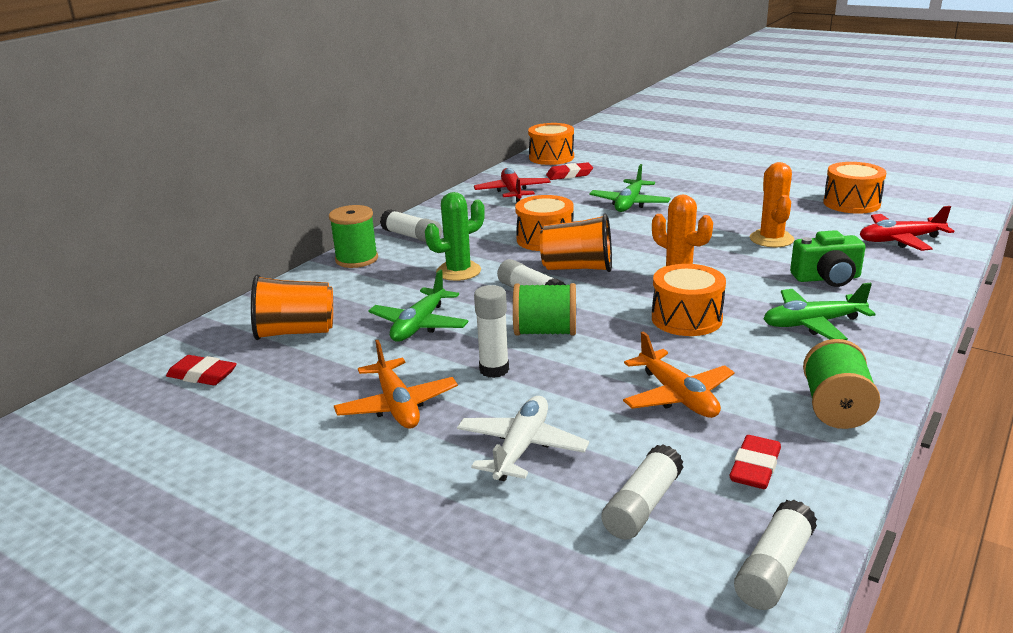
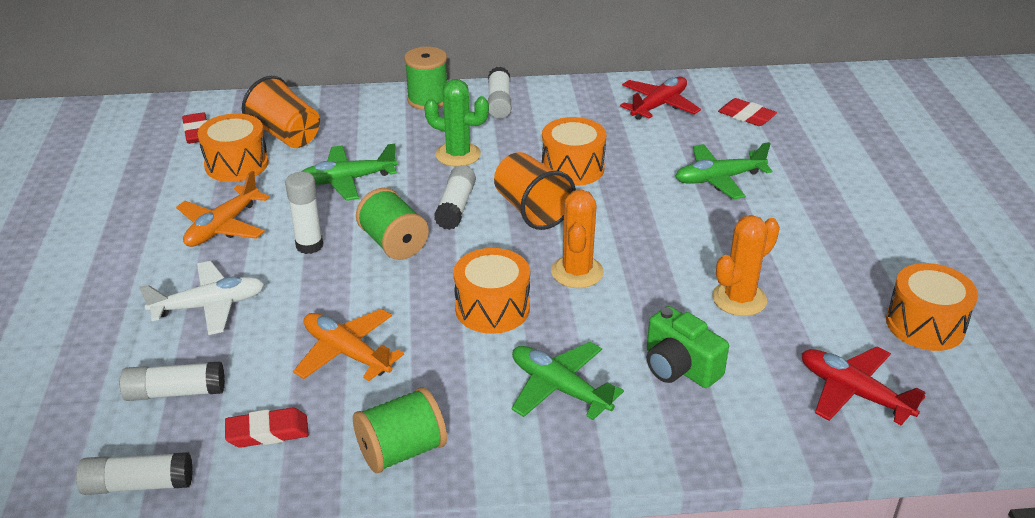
camera: 50 degrees right, 10 degrees up
(551, 157) = (779, 87): orange drum -> orange drum (236, 164)
(677, 396) = (346, 353): orange plane -> orange plane turned 105 degrees clockwise

